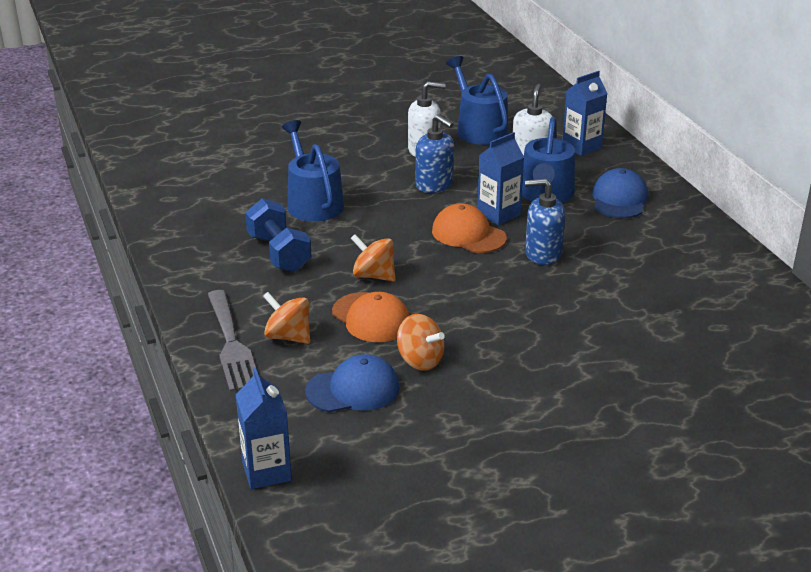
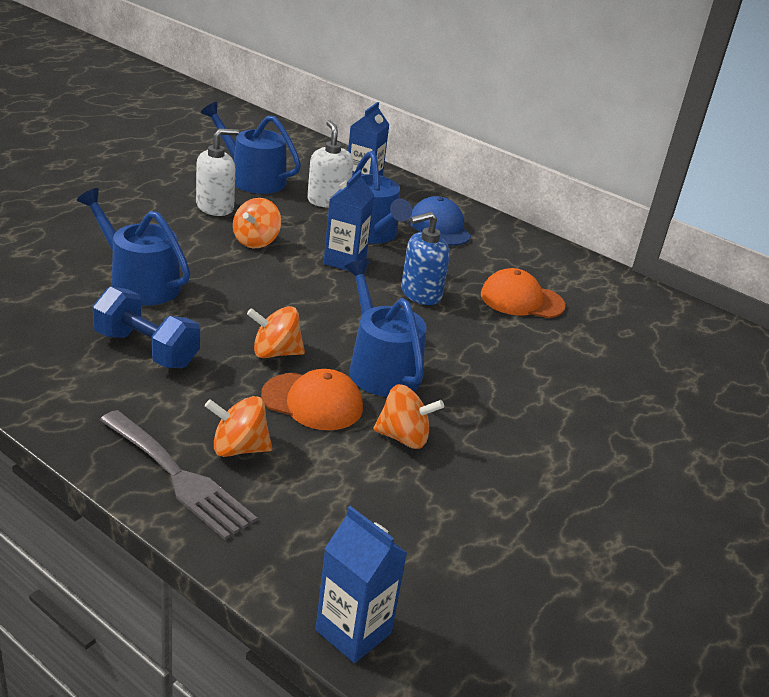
camera: 35 degrees left, 0 degrees up
(353, 389) = (364, 492): blue cap -> none
(434, 185) = (256, 241): blue soap dispenser -> orange spinning top
(450, 305) = (381, 367): none -> blue watering can
(468, 234) = (334, 287): orange cap -> orange cap (521, 300)

